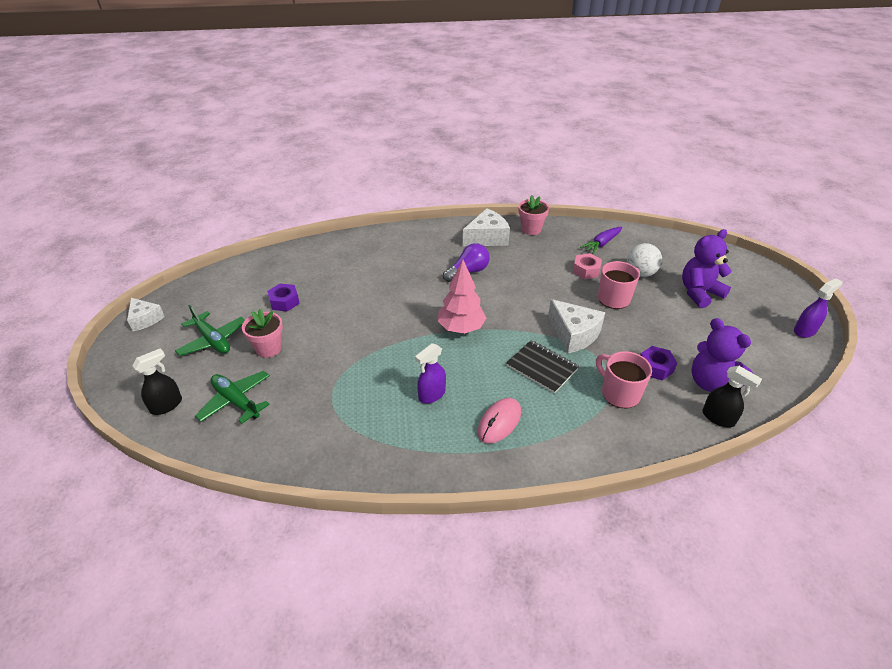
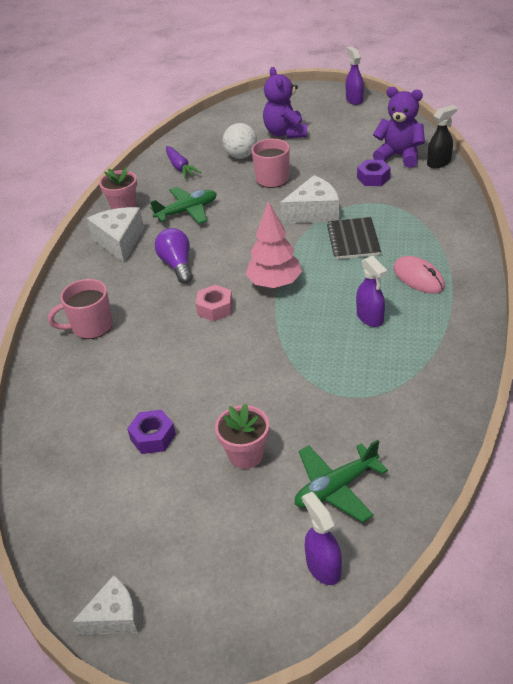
camera: 70 degrees left, 0 degrees up
(166, 405) = (323, 567): black spray bottle -> purple spray bottle
(212, 340) = (204, 519): green plane -> green plane (187, 211)
(542, 367) = (353, 240): black notebook -> black notebook turned 60 degrees counterclockwise
(586, 270) = (219, 186): pink nut -> pink nut (215, 308)
(619, 393) = (399, 203): pink mug -> pink mug (91, 326)
(710, 382) = (399, 156): purple teddy bear -> purple teddy bear turned 135 degrees counterclockwise

